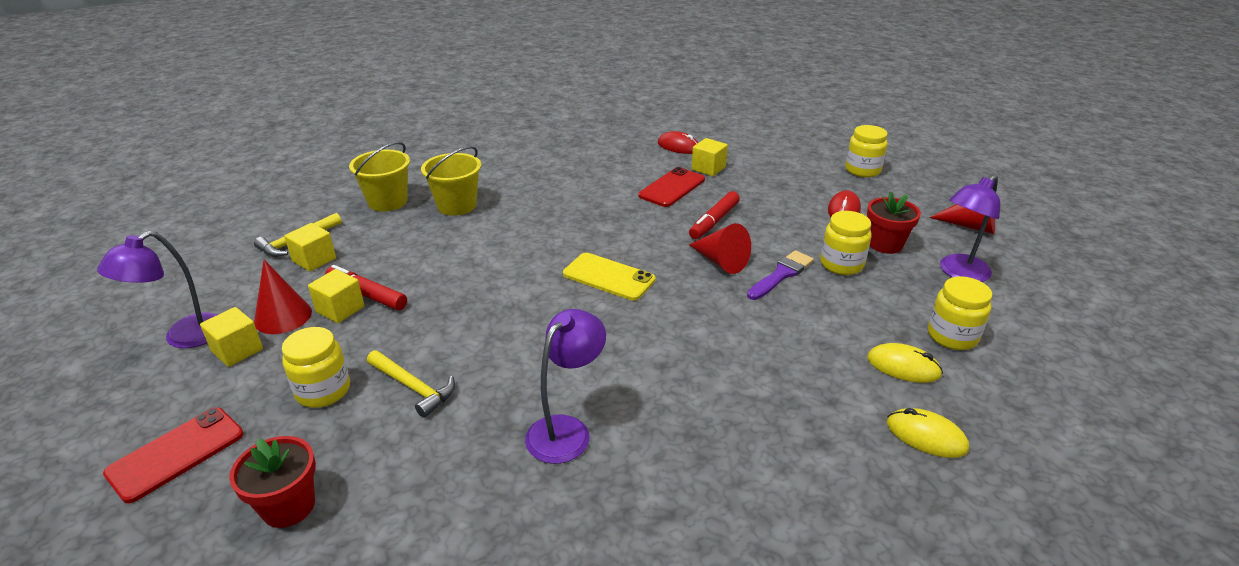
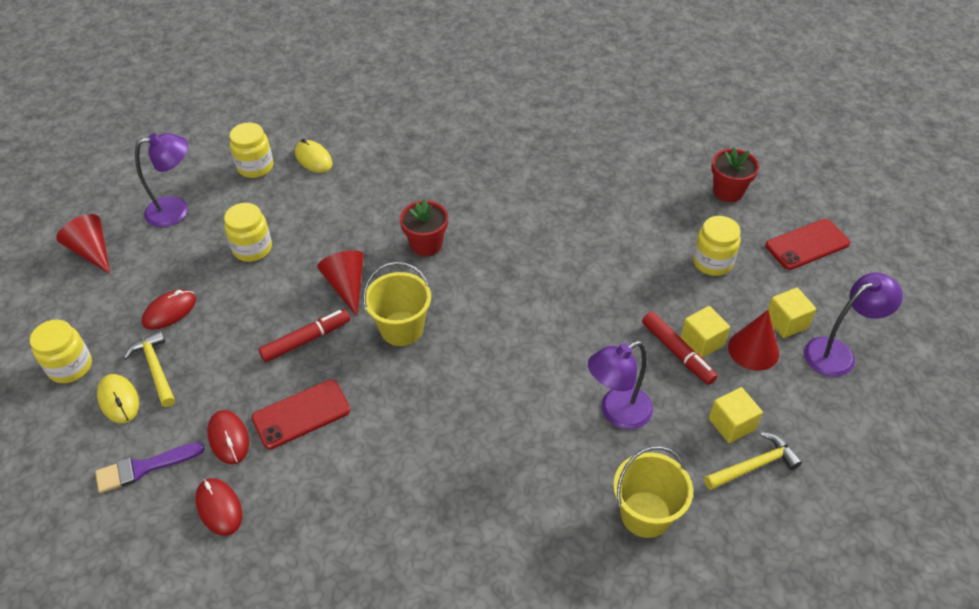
camera: 155 degrees left, 15 degrees up
(413, 387) = (646, 245): yellow hammer -> yellow hammer (155, 368)
(457, 205) = (562, 472): yellow bucket -> yellow bucket (402, 328)
(566, 430) = (553, 185): purple lamp -> purple lamp (617, 413)
(609, 277) = (454, 301): yellow phone -> none
(708, 168) = (228, 438): yellow cube -> red mouse
(781, 274) = (311, 255): purple brush -> purple brush (144, 468)
(885, 244) = (190, 257): red flower pot -> red flower pot (426, 244)
(926, 436) = (351, 121): yellow mouse -> yellow mouse (119, 400)

